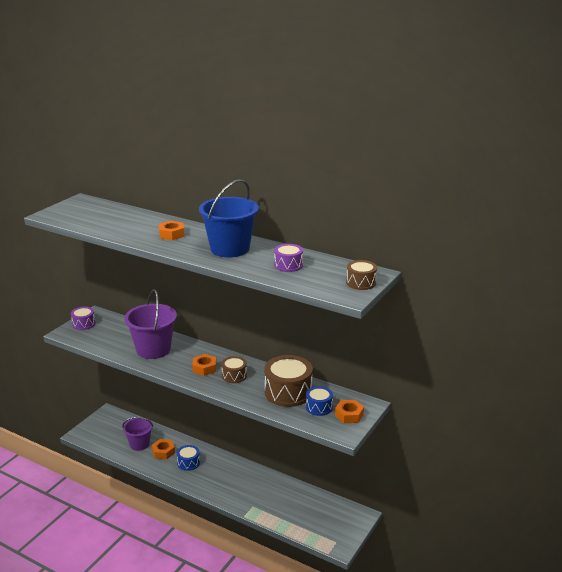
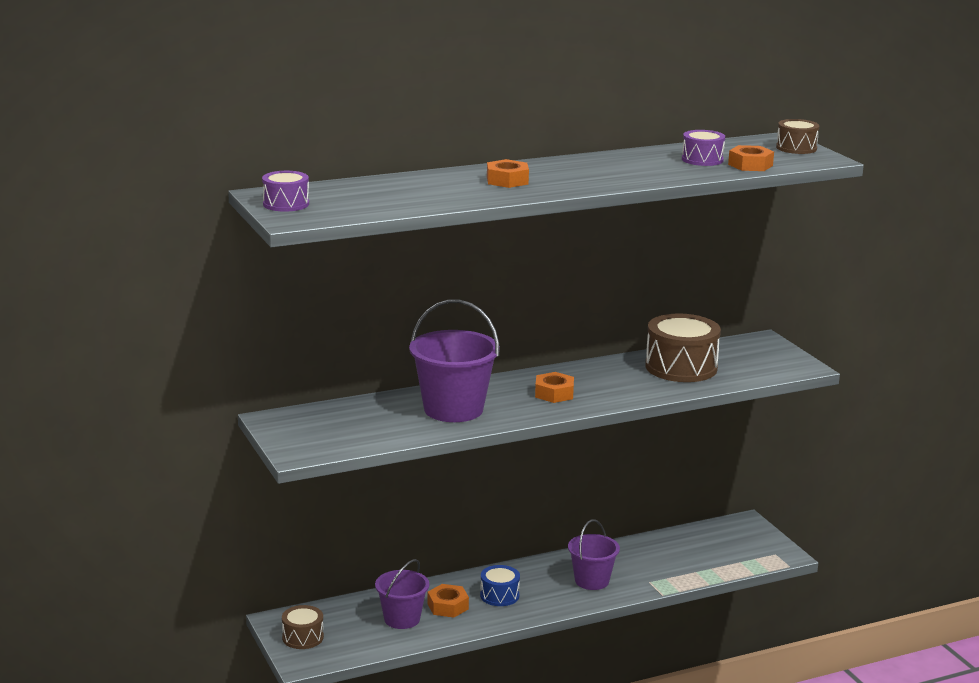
camera: 55 degrees left, 5 degrees down
(83, 324) = (291, 434): purple drum -> purple drum (286, 204)
(230, 249) = (608, 169): blue bucket -> none
(233, 486) = (592, 581): none -> purple bucket
(234, 376) = (599, 383): brown drum -> brown drum (303, 637)
(319, 407) = (735, 362): blue drum -> none
(349, 415) = (771, 354): orange nut -> orange nut (750, 165)

